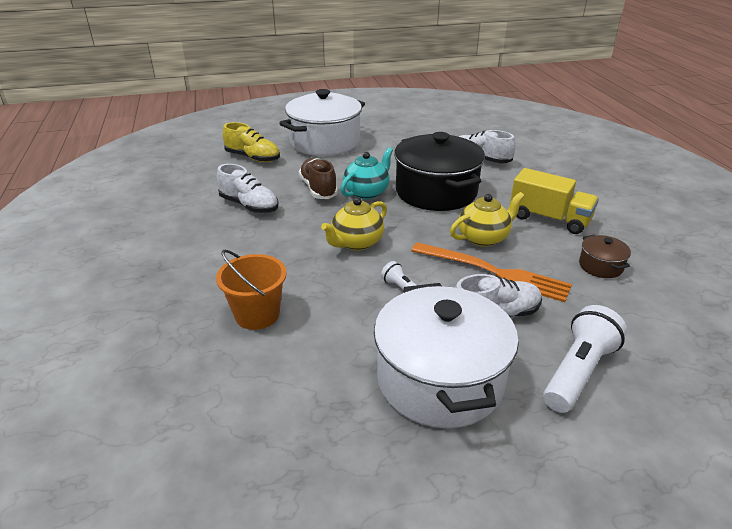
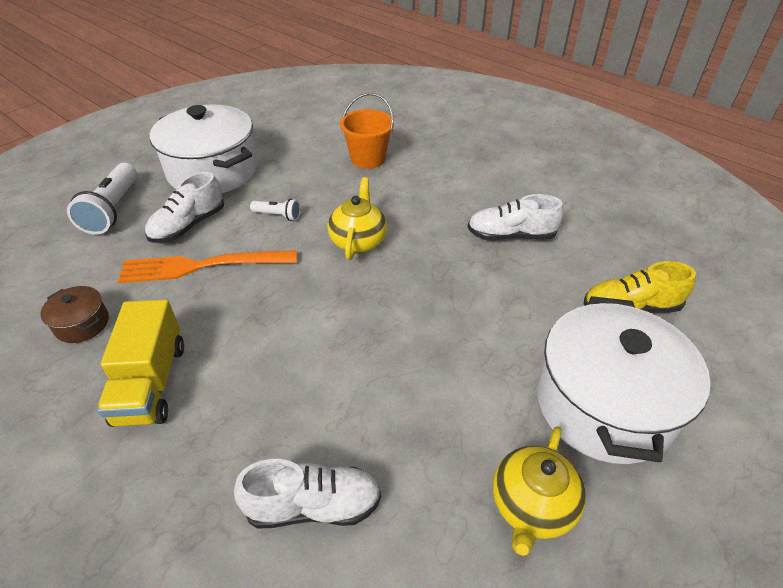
camera: 145 degrees right, 10 degrees up
(318, 189) = (478, 293): brown shoe -> none
(367, 192) = (418, 316): turquoise teapot -> none
(436, 192) = (332, 363): black pot -> none
(484, 238) = (229, 307): yellow teapot -> yellow teapot (531, 506)
(549, 219) = (151, 383): yellow truck -> yellow truck turned 90 degrees counterclockwise

